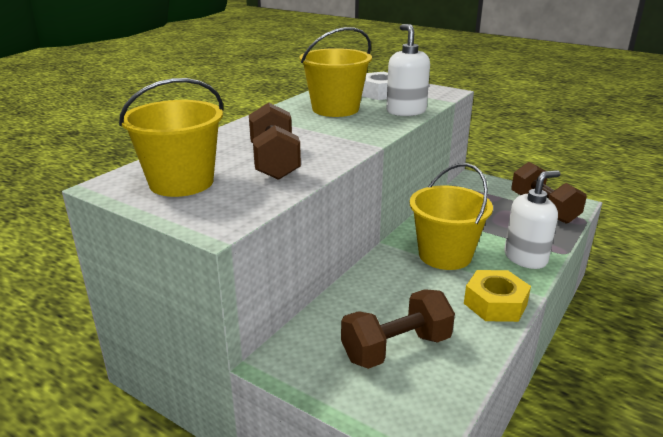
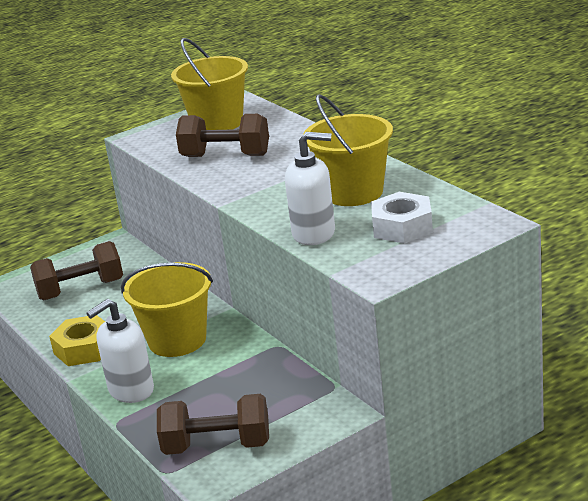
camera: 115 degrees right, 0 degrees up
(396, 348) = (81, 290): brown dumbbell -> brown dumbbell turned 75 degrees clockwise
(525, 258) = (131, 390): white soap dispenser -> white soap dispenser turned 60 degrees clockwise

